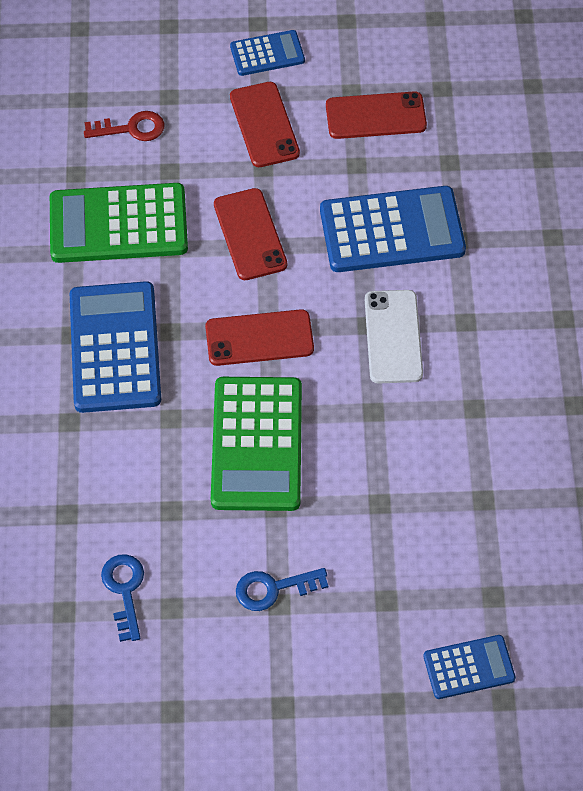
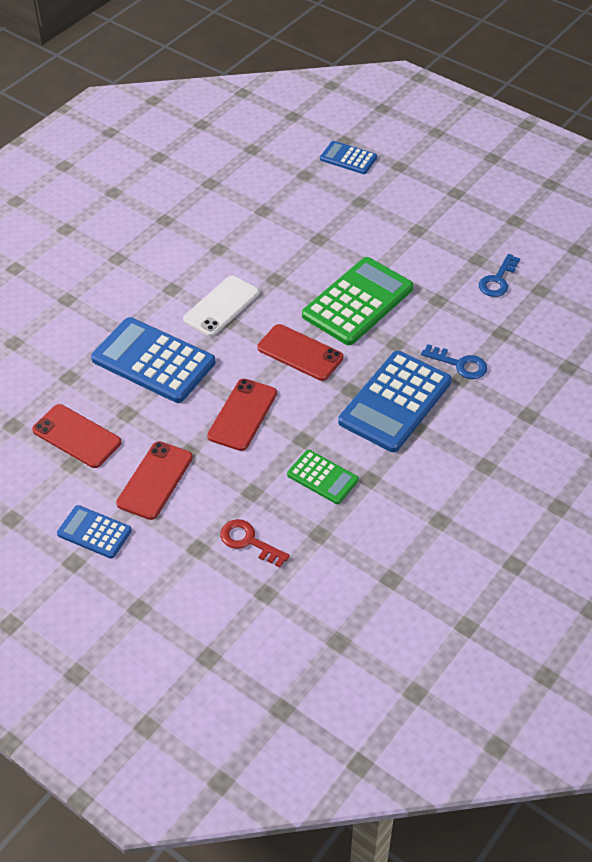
camera: 140 degrees left, 10 degrees down
(118, 224) = (322, 477): green calculator -> green calculator, size x0.54
(273, 589) = (414, 237): blue key -> blue key (460, 364)

